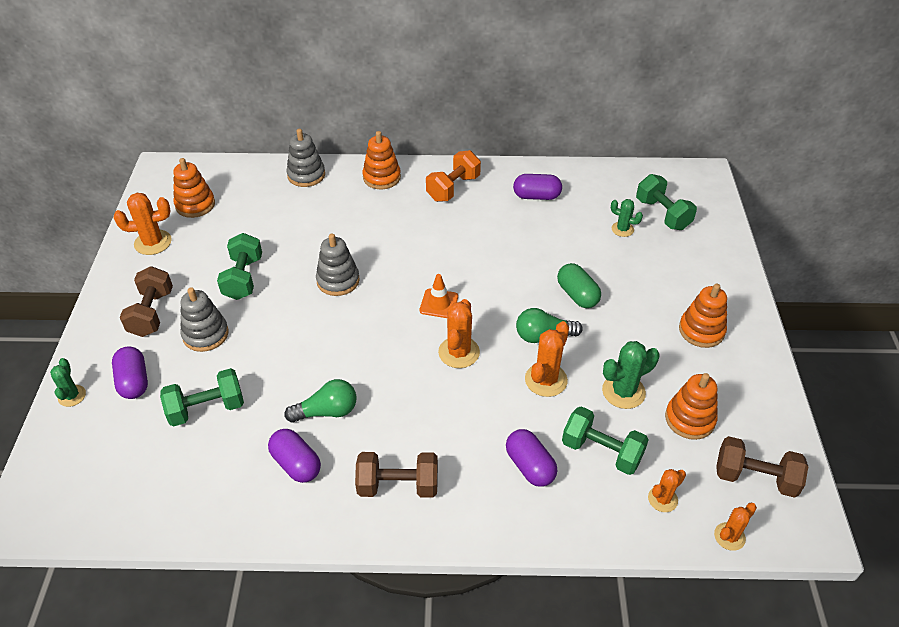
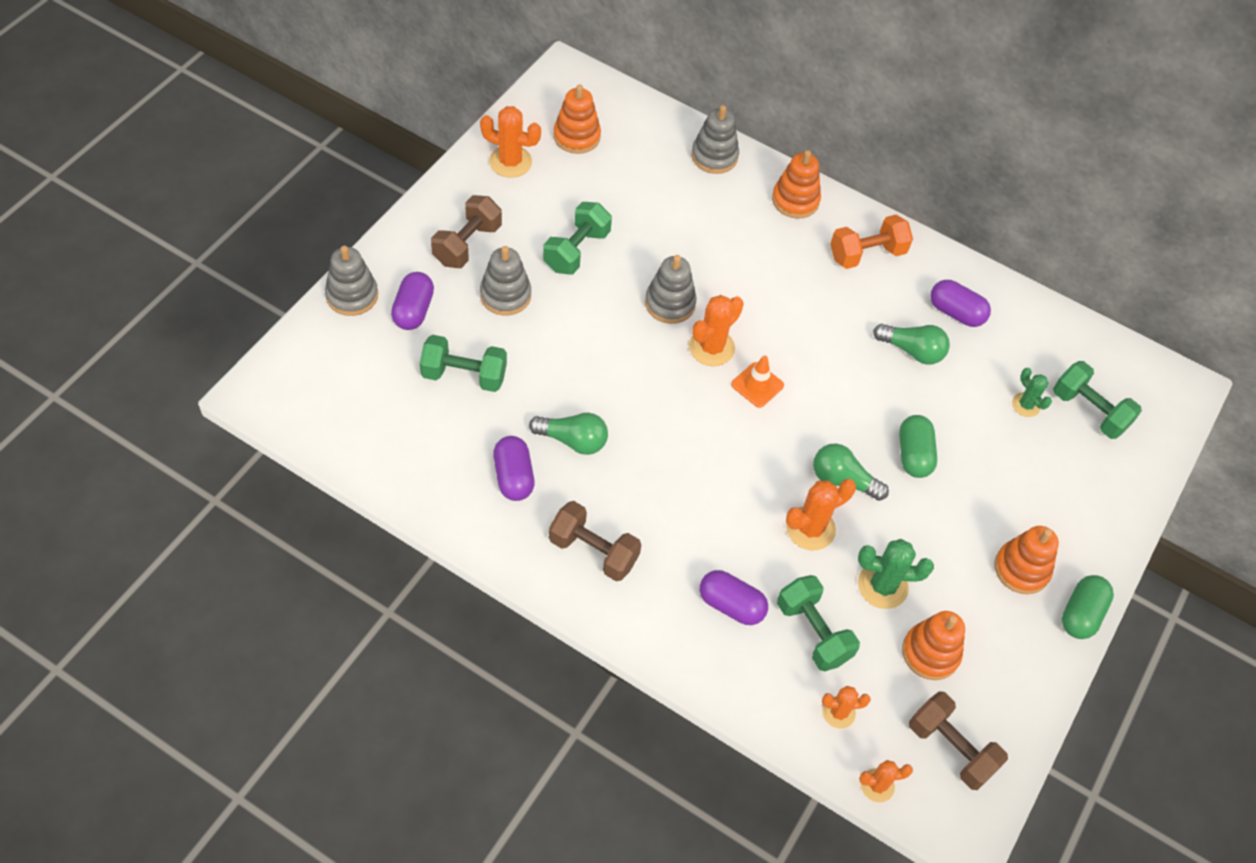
camera: 25 degrees right, 10 degrees up
(72, 396) = (352, 295): green cactus -> grey stacking toy
(459, 352) = (741, 450): orange cactus -> orange cactus (711, 347)
(526, 232) = (912, 351): none -> green light bulb
(530, 466) = (731, 605): purple capsule -> purple capsule turned 60 degrees counterclockwise
(662, 214) = (1089, 411): green dumbbell -> green dumbbell turned 45 degrees counterclockwise
(760, 339) = (1081, 614): none -> green capsule

